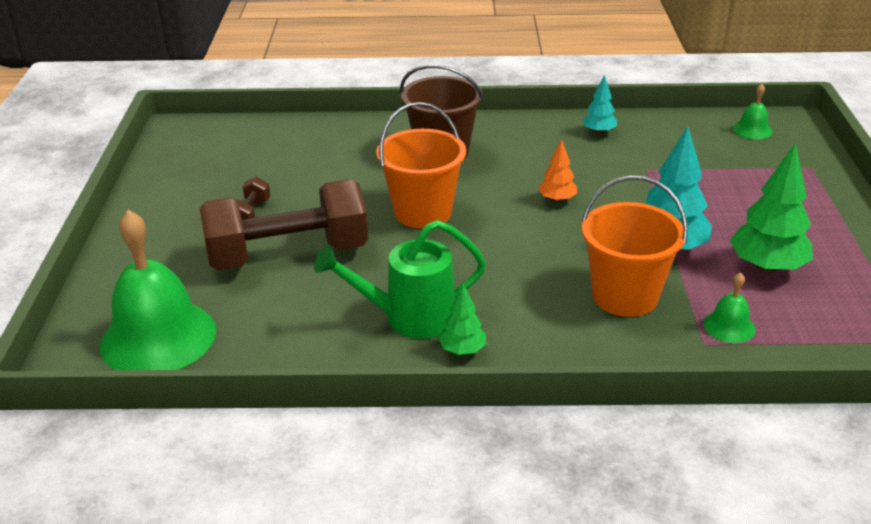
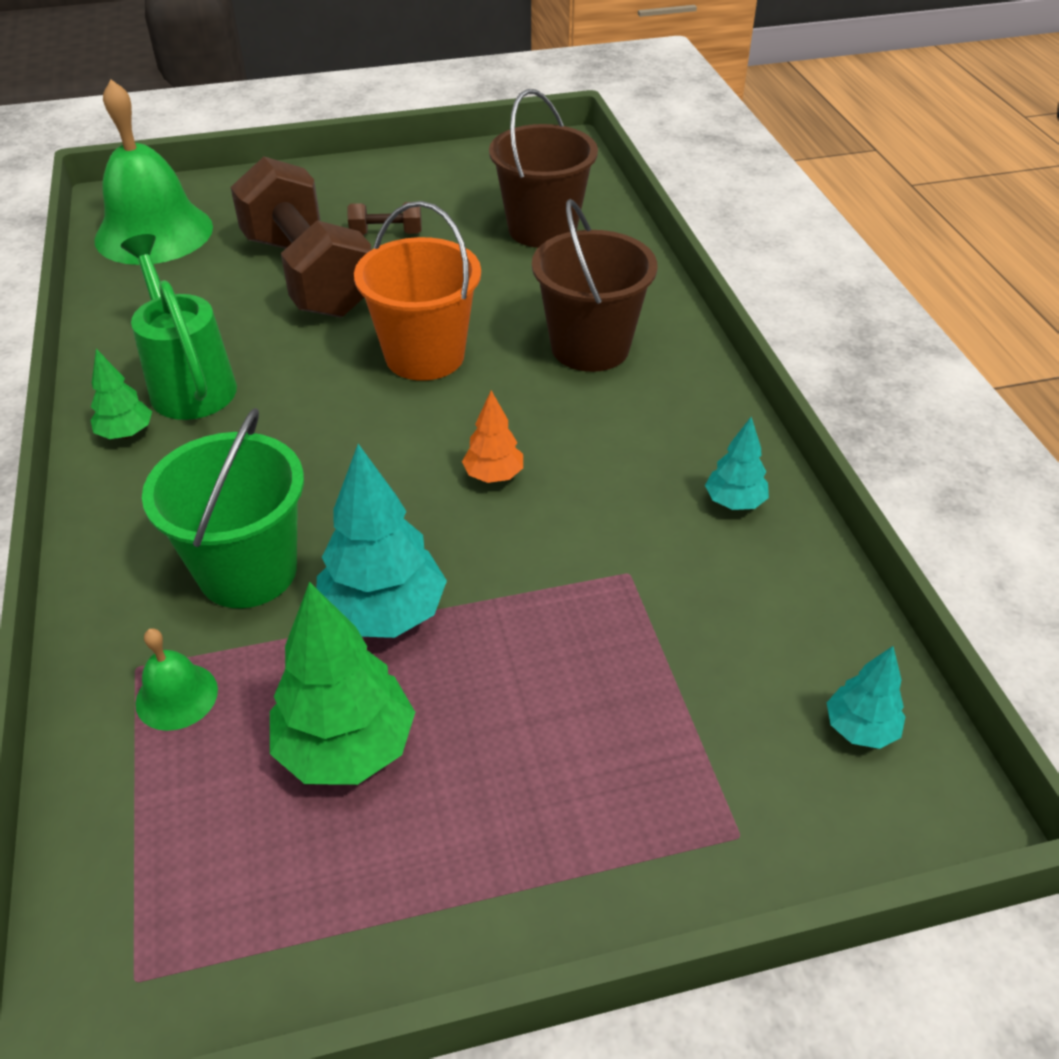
camera: 75 degrees right, 10 degrees up
(291, 151) = (542, 229): none -> brown bucket
(625, 296) = (248, 571): orange bucket -> green bucket
(752, 130) = (860, 729): green bell -> turquoise tree

